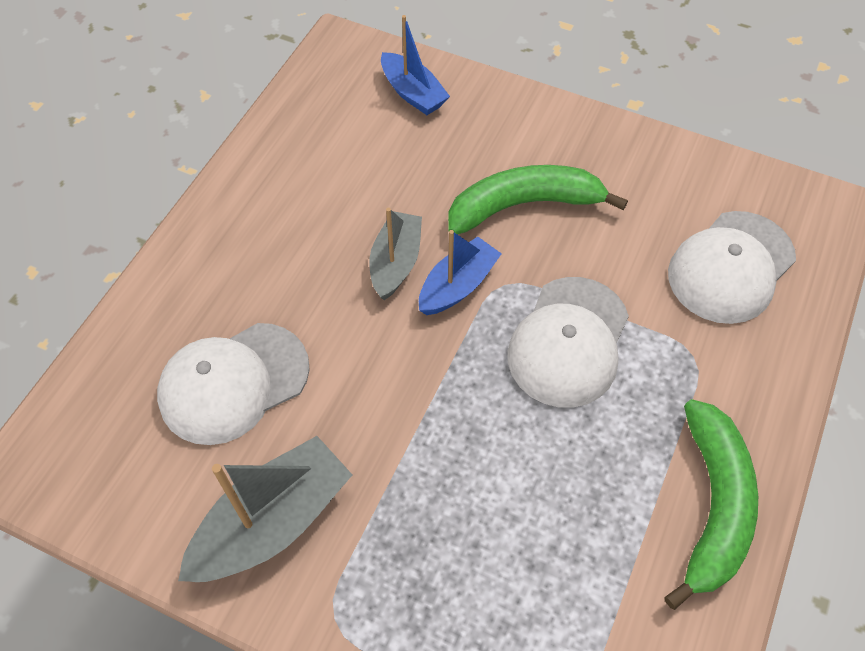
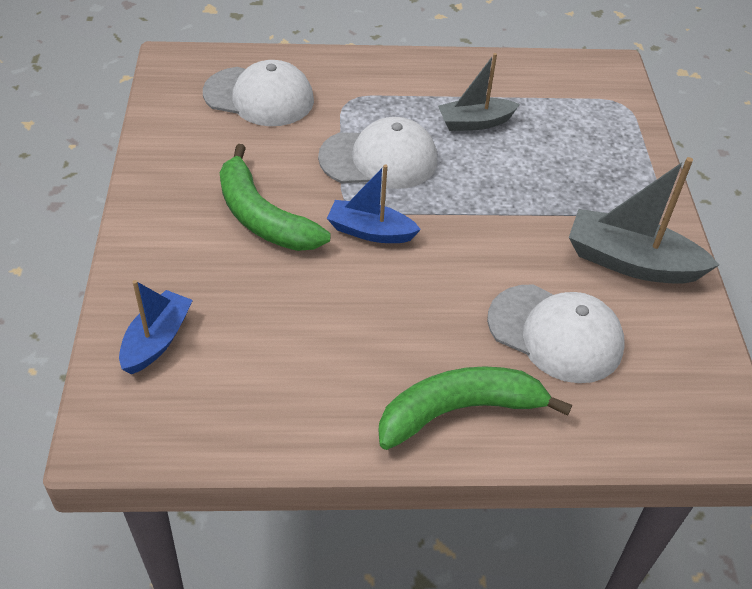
camera: 120 degrees left, 10 degrees down
(396, 262) = (373, 277): grey boat -> grey boat (475, 122)
(713, 506) = (450, 75): green banana -> green banana (460, 411)

